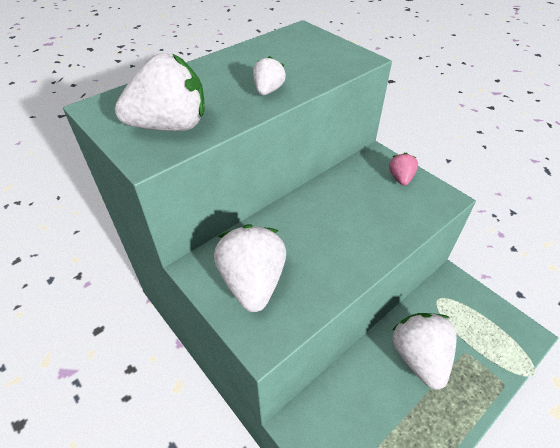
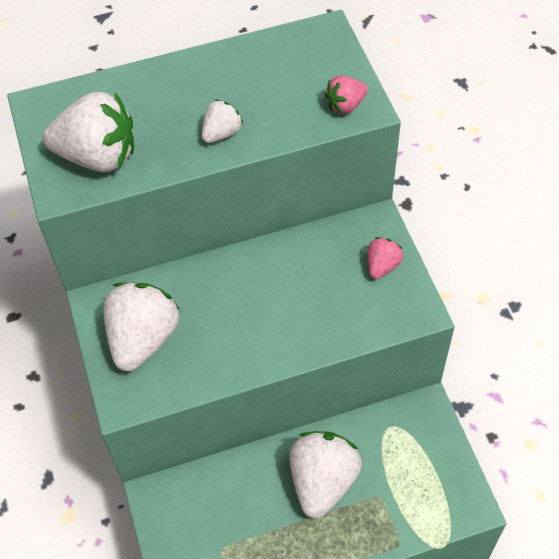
camera: 25 degrees right, 10 degrees up
(348, 59) = (345, 105): none -> pink strawberry

